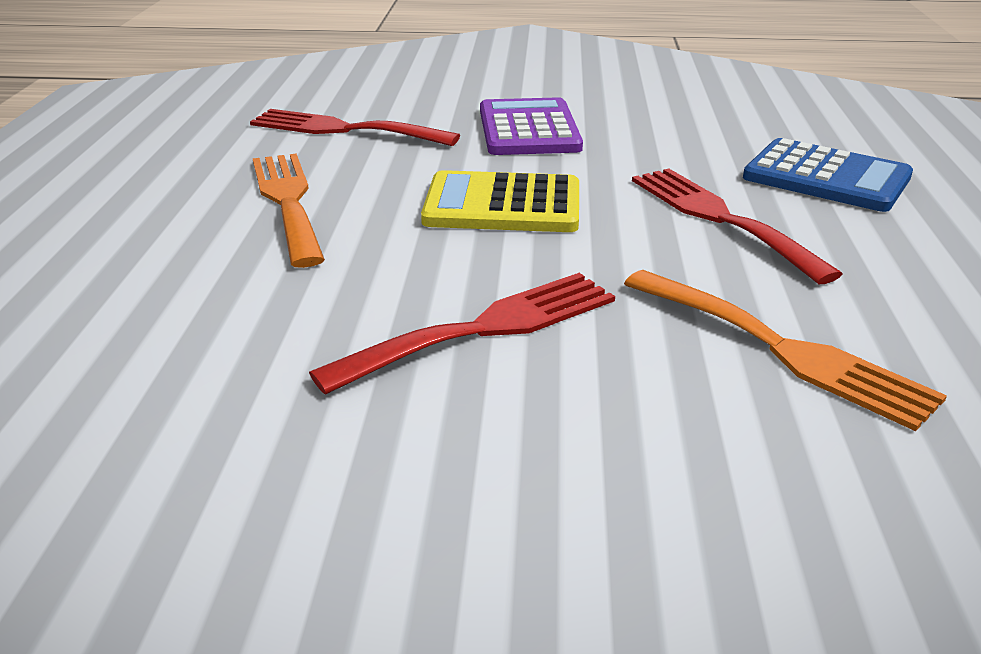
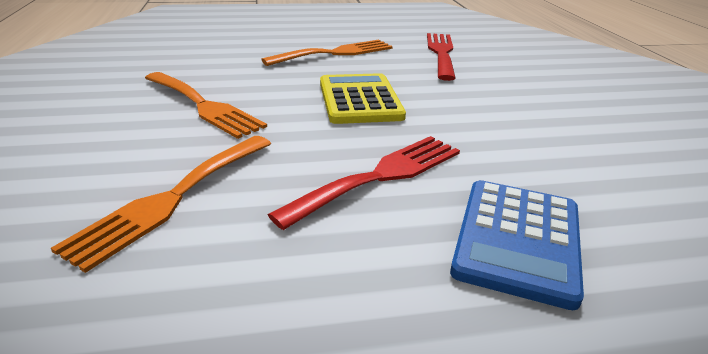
camera: 75 degrees right, 0 degrees up
(484, 329) = (204, 106): red fork -> orange fork
(529, 129) = (496, 99): purple calculator -> none

